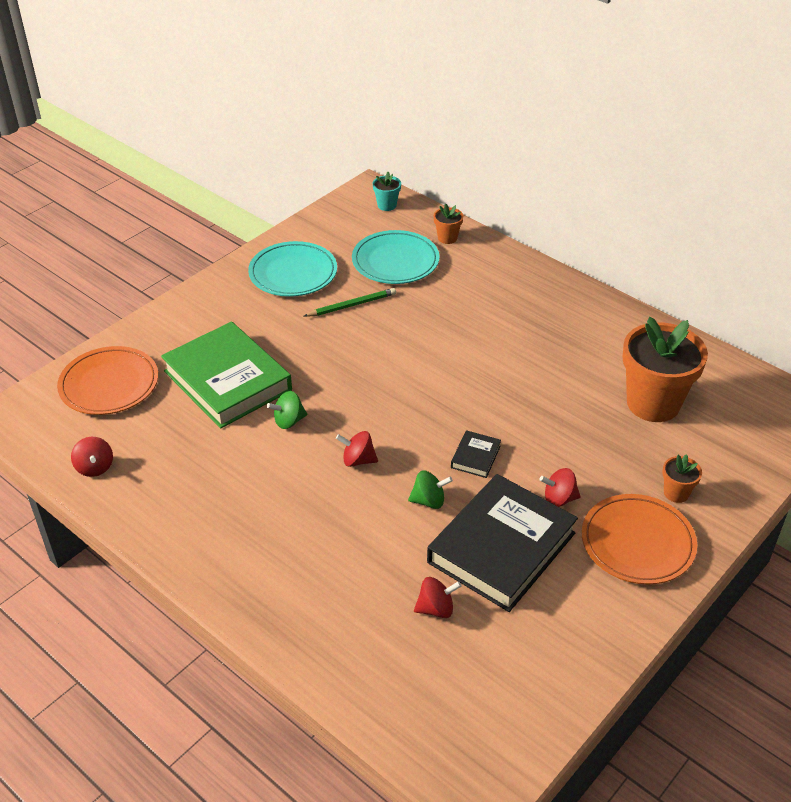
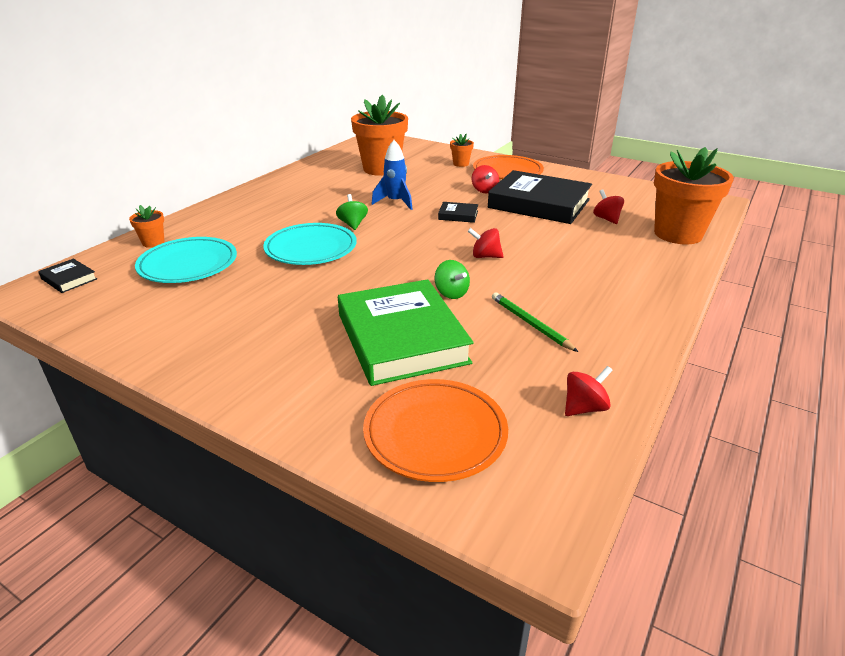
camera: 100 degrees left, 10 degrees down
(227, 381) = (402, 338): green book -> green book turned 60 degrees counterclockwise
(293, 273) = (195, 323): turquoise plate -> turquoise plate (311, 249)
(352, 305) = (263, 281): green pencil -> green pencil (530, 324)
(358, 460) = (485, 256): red spinning top -> red spinning top turned 105 degrees clockwise
(370, 674) = (678, 234): none -> orange flower pot
(387, 205) = (69, 279): turquoise flower pot -> black book
(429, 501) = (512, 227): green spinning top -> green spinning top (353, 224)
(525, 405) = (395, 202): none -> blue rocket

